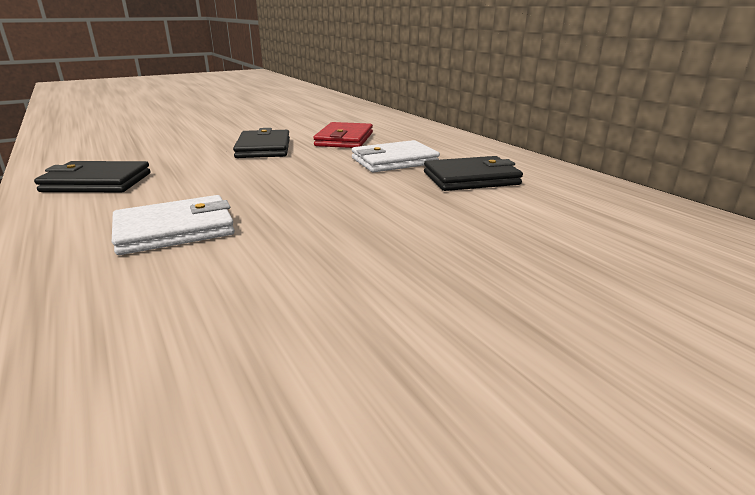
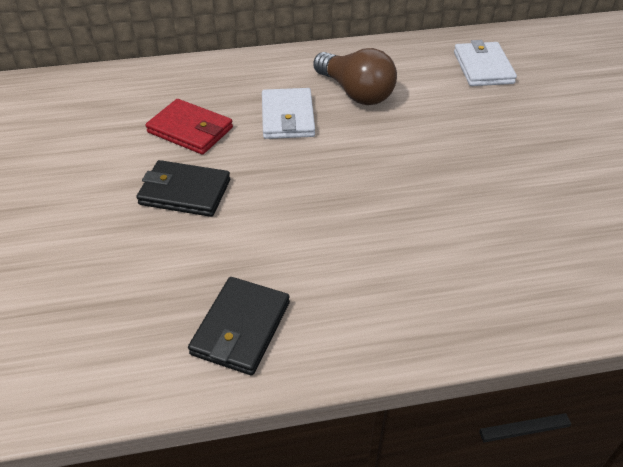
camera: 70 degrees left, 20 degrees up
(175, 230) = (401, 263): white wallet -> white wallet (483, 67)
(471, 178) = (355, 93): black wallet -> brown light bulb

